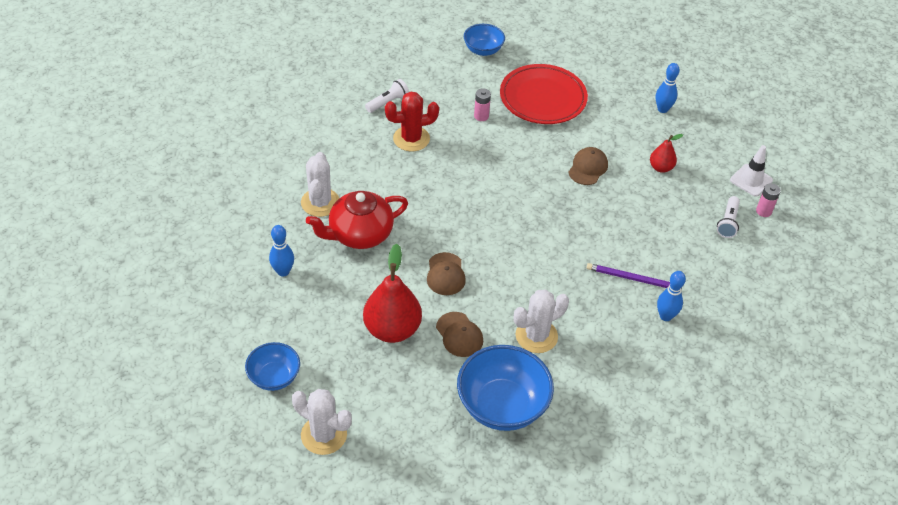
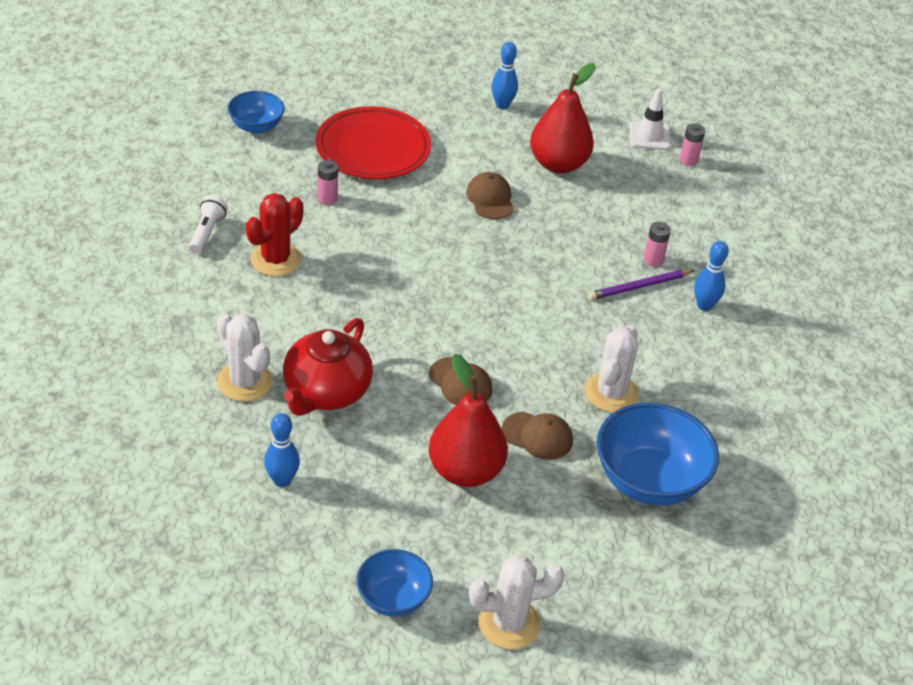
camera: 40 degrees left, 5 degrees down
(661, 168) = (558, 164): red pear -> red pear, size x1.91
(661, 266) = (653, 260): none -> pink battery
(728, 222) = (669, 187): white flashlight -> none

